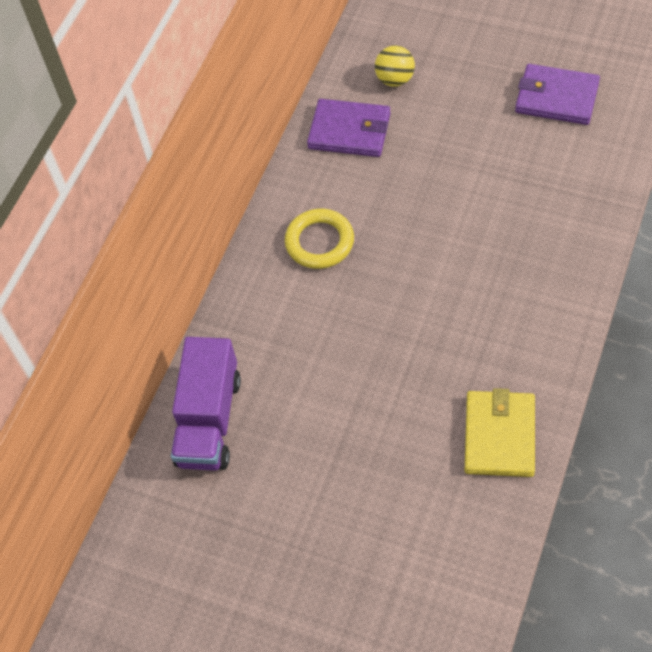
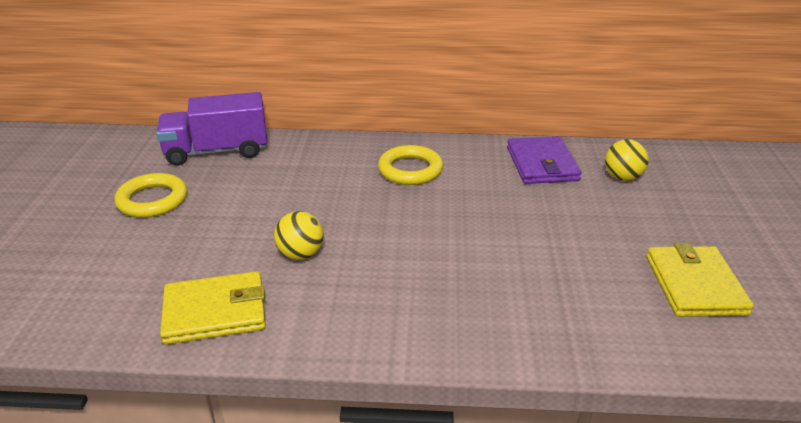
camera: 65 degrees right, 25 degrees down
(295, 488) = (152, 200): none -> yellow ring
(436, 360) = (300, 254): none -> yellow ball
(556, 97) = (695, 285): purple wallet -> yellow wallet

